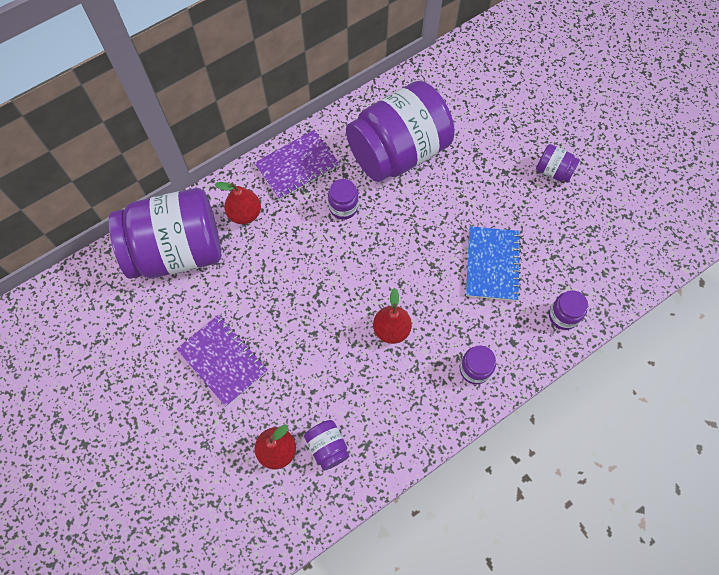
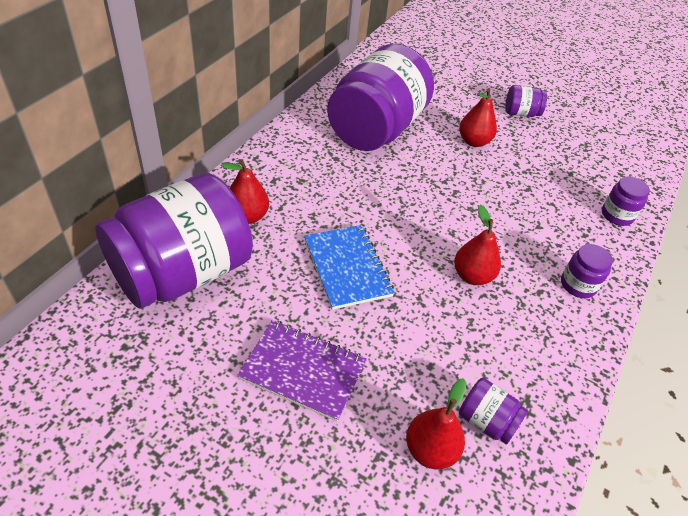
camera: 30 degrees left, 20 degrees down
(297, 166) = (282, 162): purple notebook -> none
(343, 207) = (351, 184): purple jar -> none
(482, 192) = (474, 141): none -> red pear
(492, 264) = (525, 193): blue notebook -> blue notebook (347, 268)

